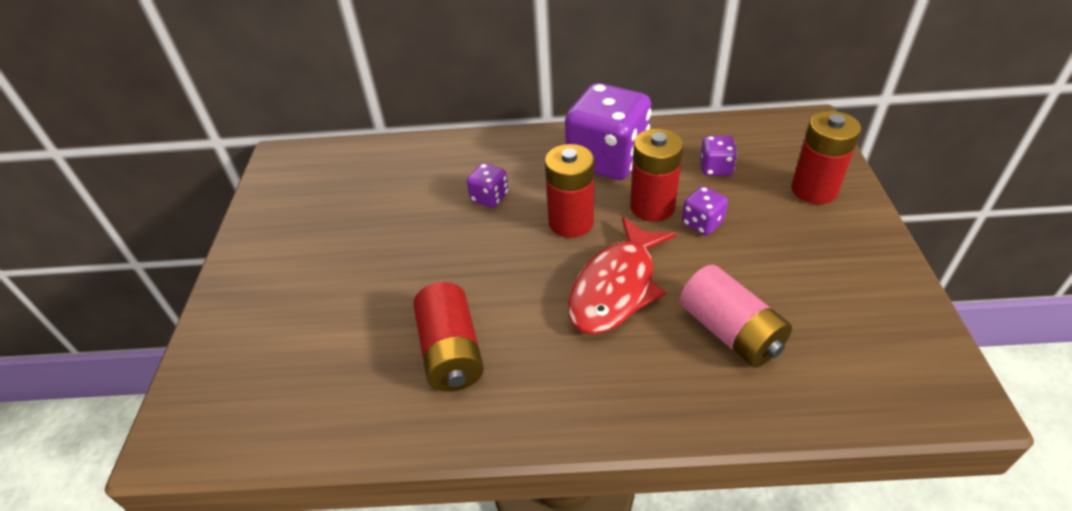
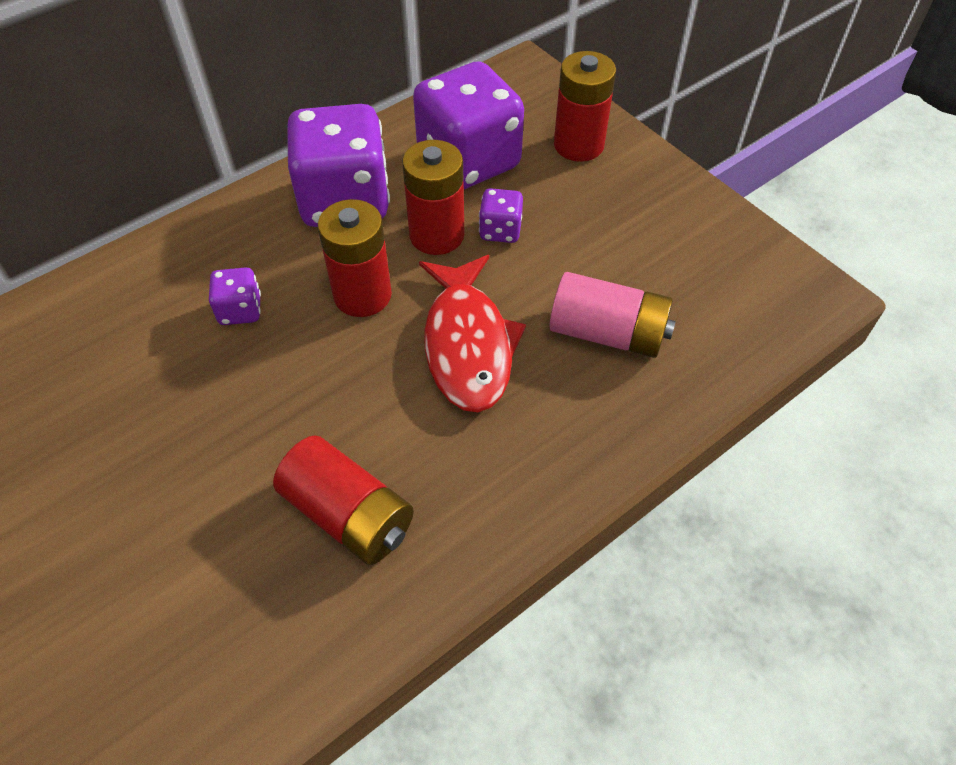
camera: 40 degrees left, 10 degrees up
(715, 168) = (469, 161): purple dice -> purple dice, size x2.24

